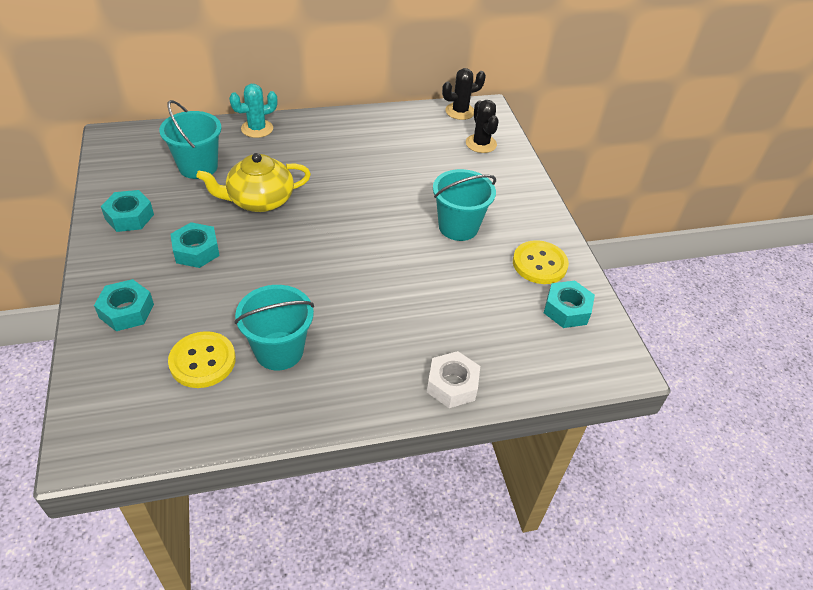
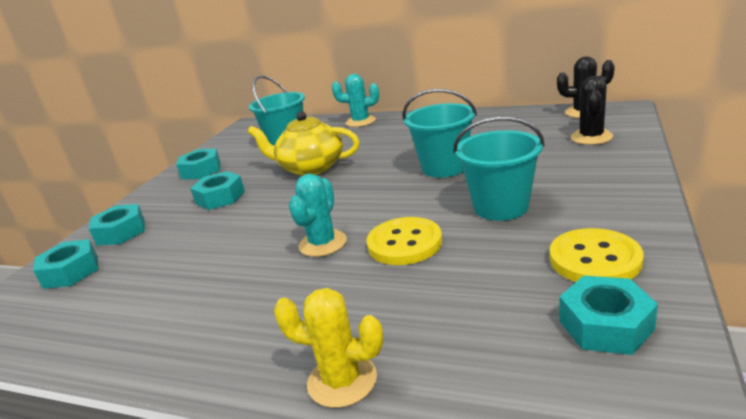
camera: 40 degrees right, 20 degrees down
(126, 364) = (71, 272): none -> turquoise nut
(202, 361) = (124, 283): yellow button -> yellow button (404, 243)
(279, 351) = (194, 289): turquoise bucket -> turquoise bucket (444, 167)
(349, 285) = (322, 243): none -> turquoise cactus
(452, 385) = (342, 380): white nut -> yellow cactus

